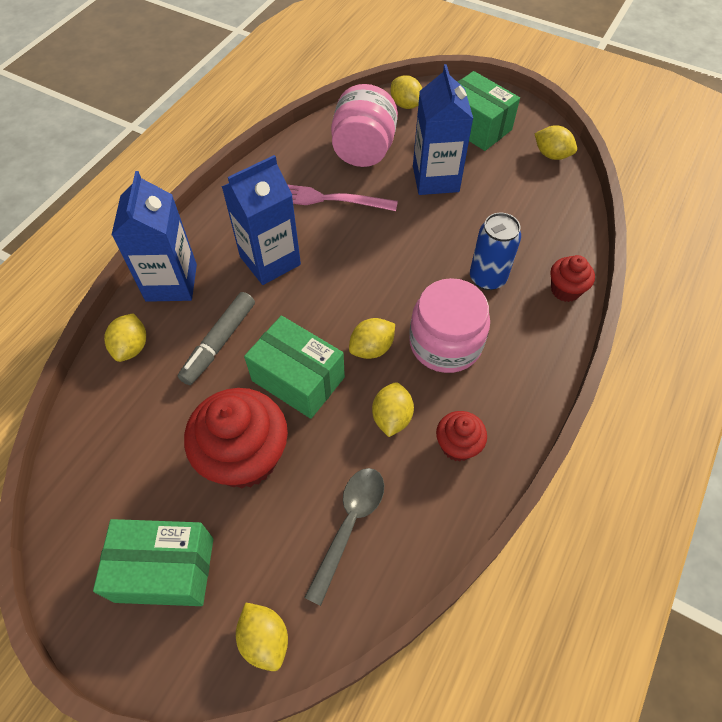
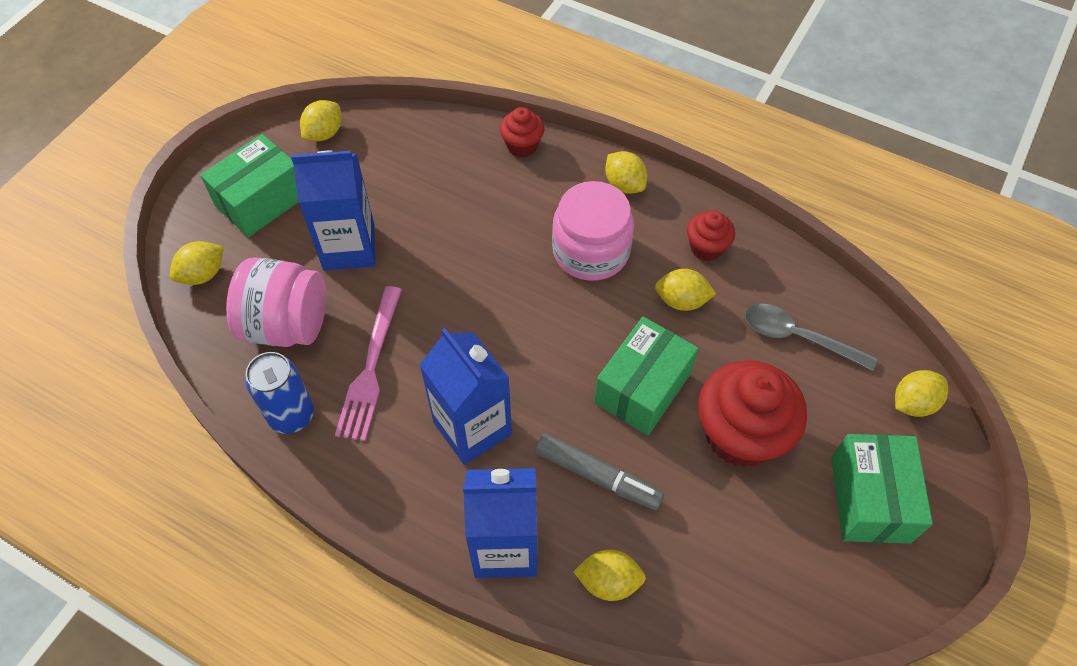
camera: 90 degrees left, 0 degrees up
(372, 348) = (599, 317): yellow lemon -> yellow lemon (624, 184)
(487, 278) = (505, 209): blue can -> blue can (291, 415)

